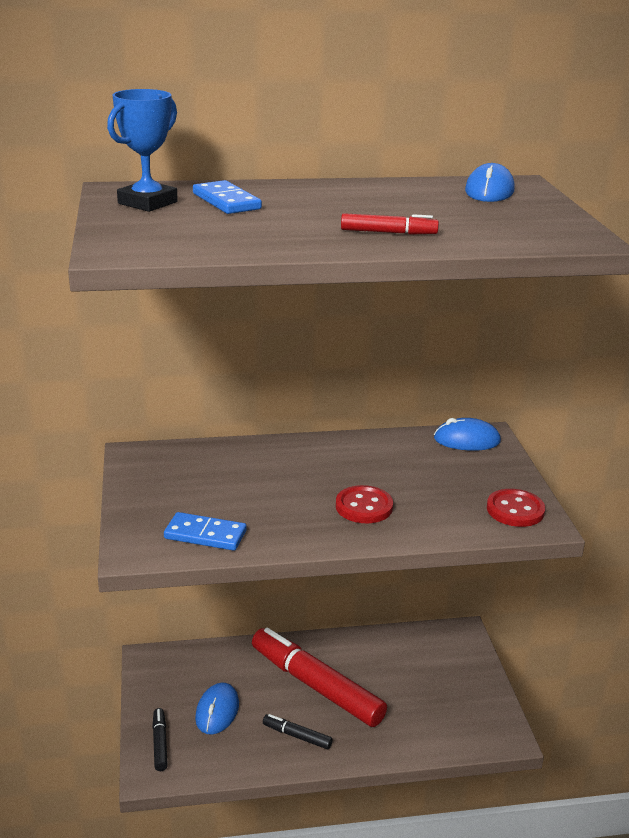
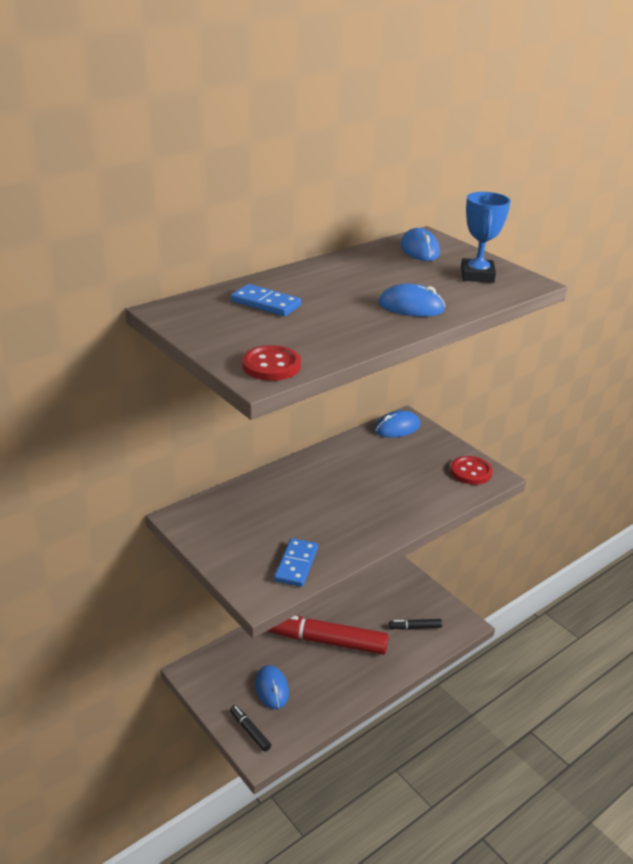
camera: 30 degrees left, 5 degrees up
(147, 203) = (211, 319): blue trophy -> blue trophy (477, 275)
(205, 535) = (296, 564): blue domino -> blue domino turned 60 degrees counterclockwise
(297, 736) = (339, 682): black marker -> black marker (415, 627)
(364, 507) = (379, 503): red button -> red button (271, 365)
(388, 232) = (411, 307): red marker -> blue mouse

